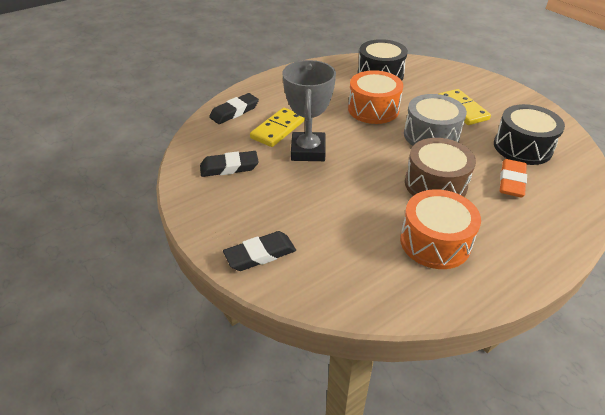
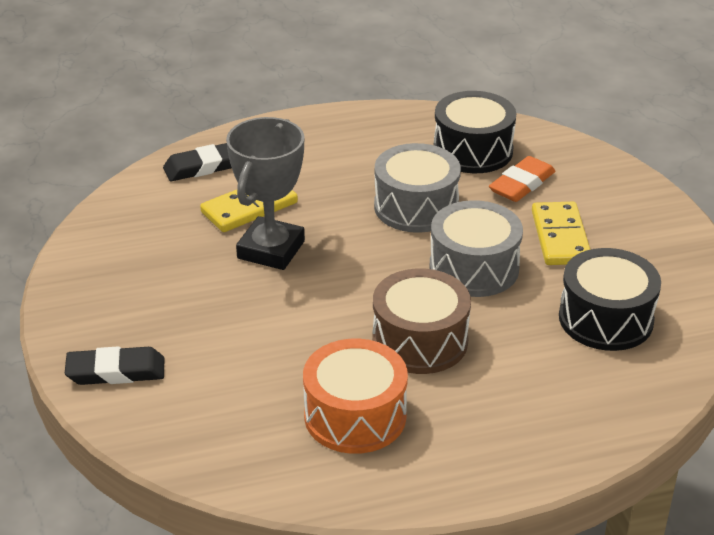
camera: 20 degrees right, 5 degrees down
(229, 167) = (146, 248): black eraser -> none
(373, 109) = (416, 207): orange drum -> grey drum
(511, 181) = (539, 364): orange eraser -> orange eraser (522, 184)

